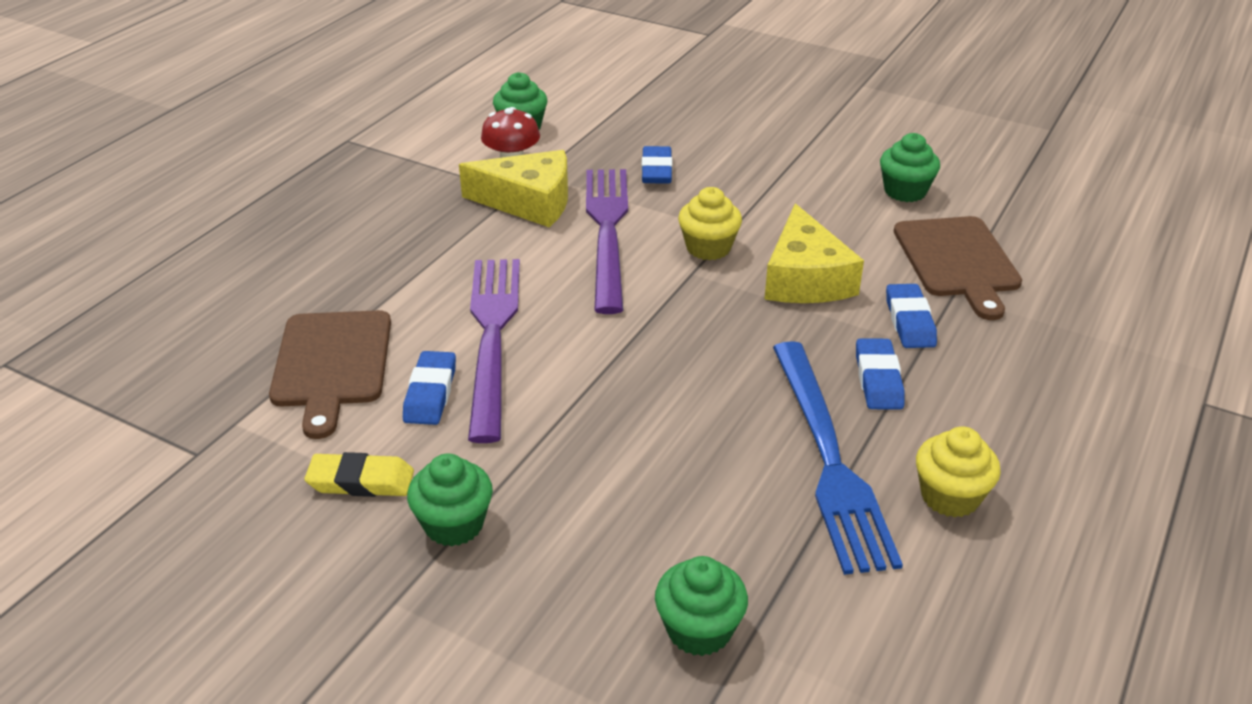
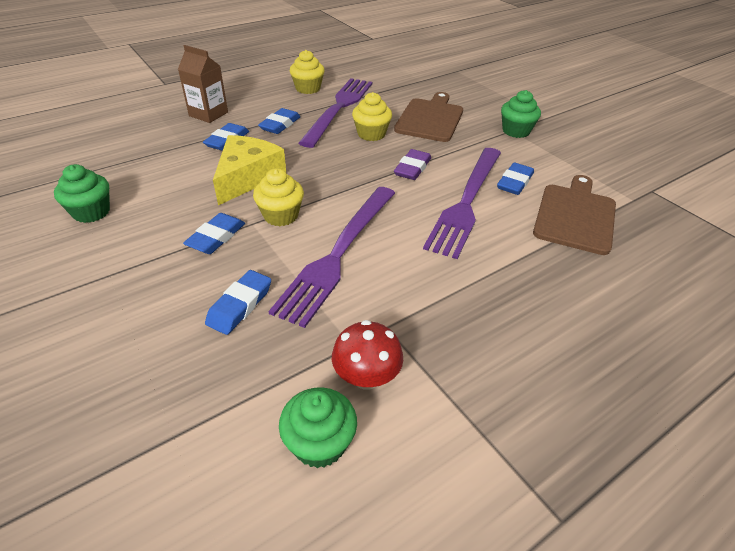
camera: 155 degrees left, 5 degrees up
(361, 481) = (558, 156): yellow eraser -> none
(529, 202) = (382, 309): yellow cheese -> none
(599, 366) = (412, 168): none -> purple eraser
(699, 630) = (434, 86): green cupcake -> none
(714, 414) = (371, 134): none -> yellow cupcake
(747, 208) = (216, 237): none -> blue eraser
(829, 459) = (339, 108): blue fork -> purple fork
(957, 261) = (149, 159): brown cutting board -> brown cutting board (430, 119)
(1014, 360) = (208, 114): none -> brown carton

